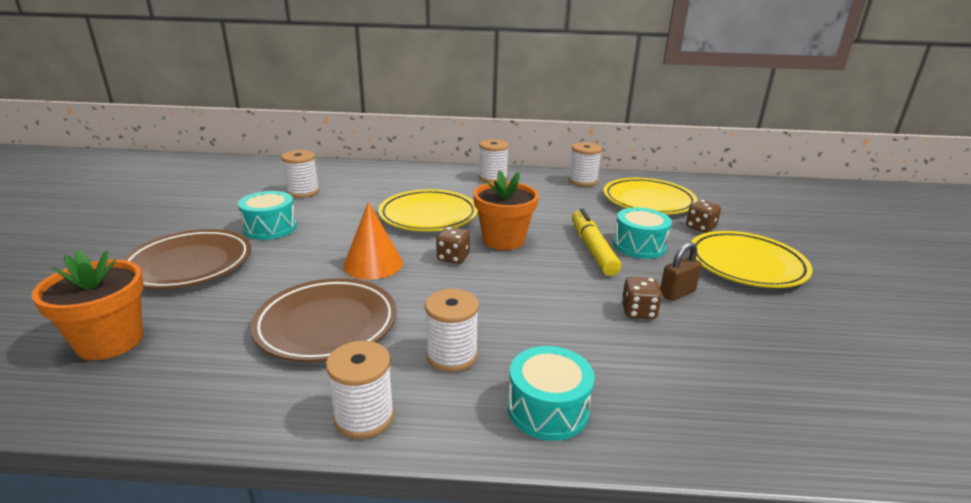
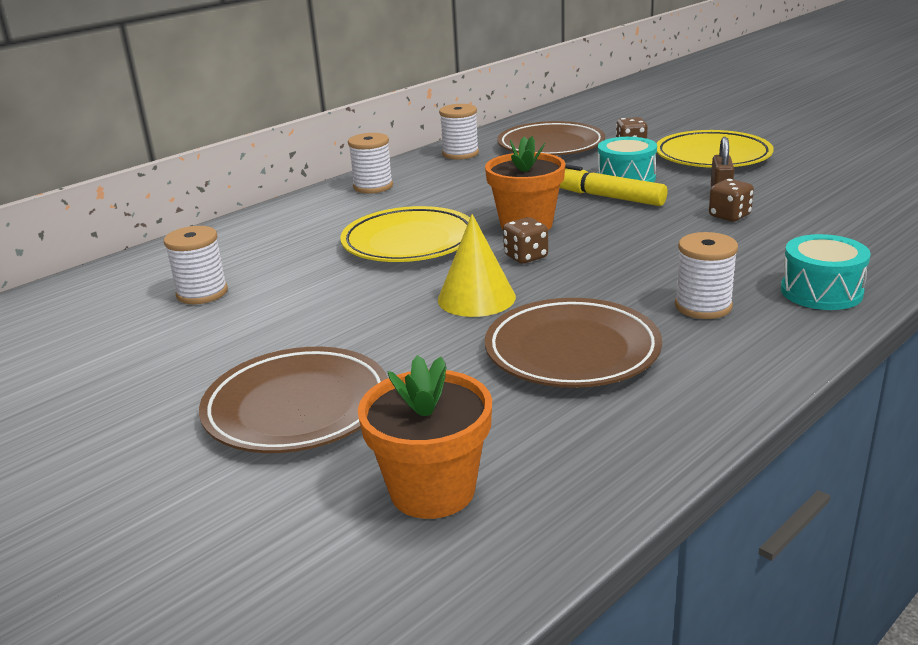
camera: 45 degrees left, 0 degrees up
(270, 228) = (278, 336): turquoise drum -> none
(364, 417) = (753, 368): white spool -> none
(373, 264) = (476, 298): orange cone -> yellow cone
(648, 201) = (551, 146): yellow plate -> brown plate

